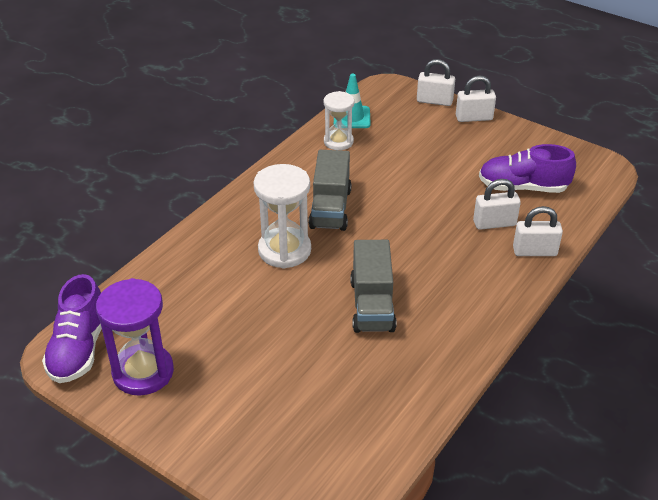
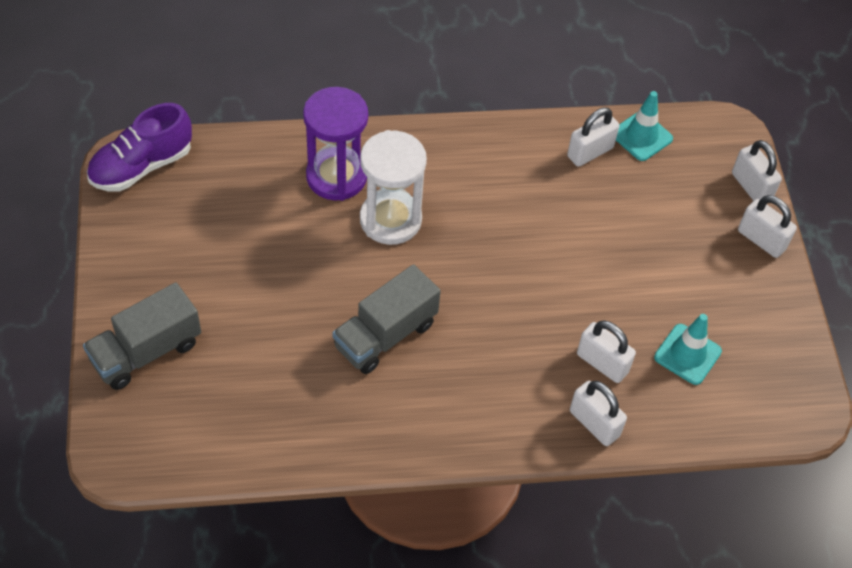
camera: 45 degrees right, 15 degrees up
(143, 372) = (156, 227): purple hourglass -> purple hourglass (336, 176)
(330, 208) = (483, 214): grey truck -> grey truck (146, 351)
(338, 142) = (590, 152): white hourglass -> white padlock
(522, 187) = (687, 354): purple shoe -> turquoise traffic cone

